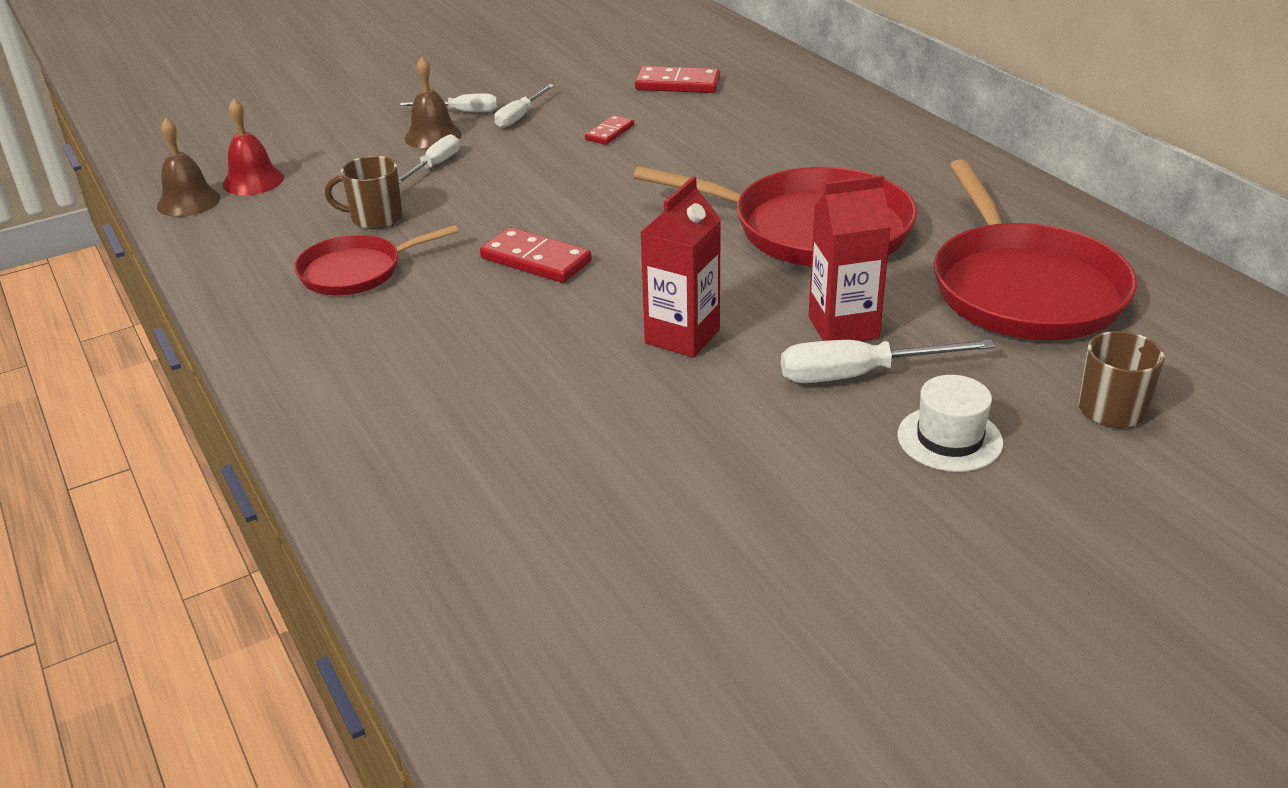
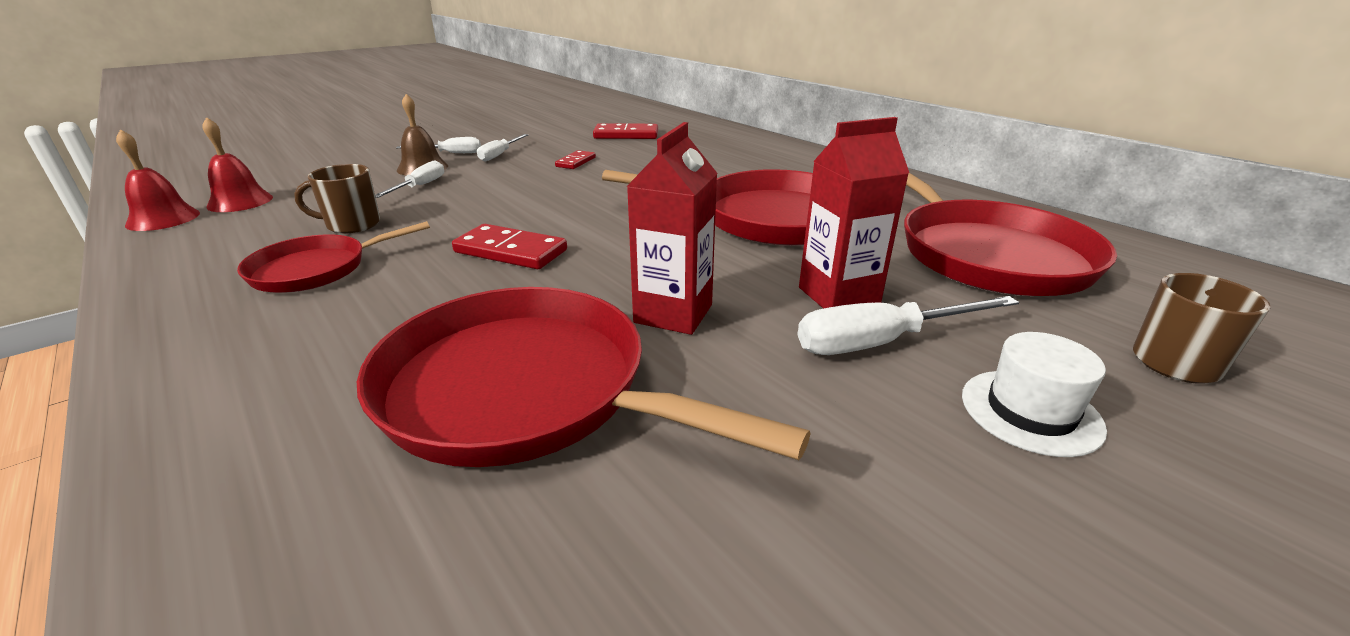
camera: 10 degrees left, 5 degrees down
(188, 201) = (163, 219): brown bell -> red bell
(550, 395) = (525, 390): none -> red pan

